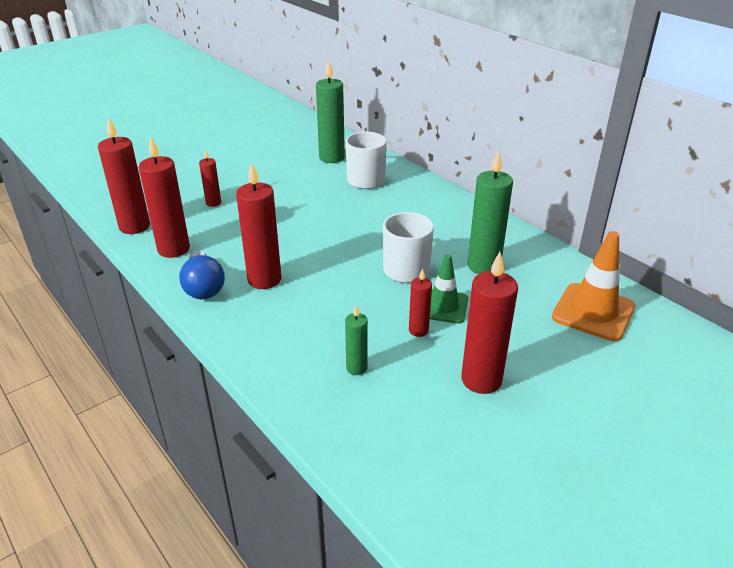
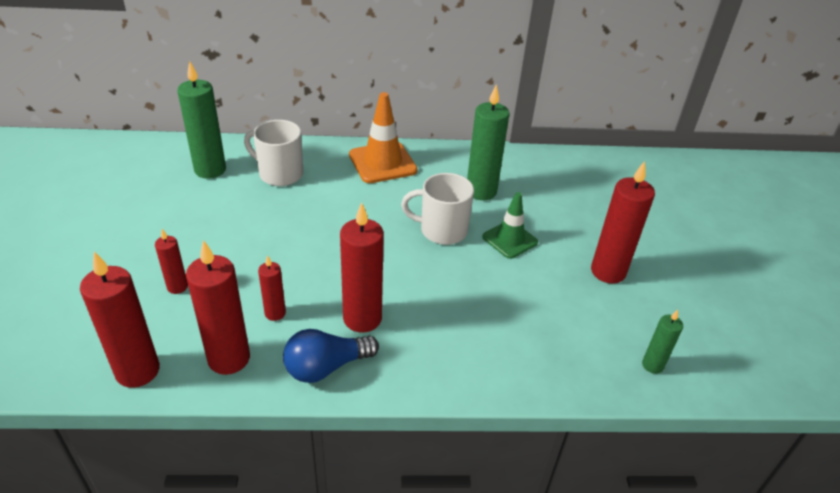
camera: 55 degrees left, 5 degrees up
(203, 287) = (326, 367): blue light bulb -> blue light bulb turned 135 degrees clockwise
(356, 368) = (541, 327): green candle -> green candle (652, 365)
(418, 330) = (526, 269): red candle -> red candle (275, 313)
(593, 312) = (582, 180): orange traffic cone -> orange traffic cone (382, 163)

